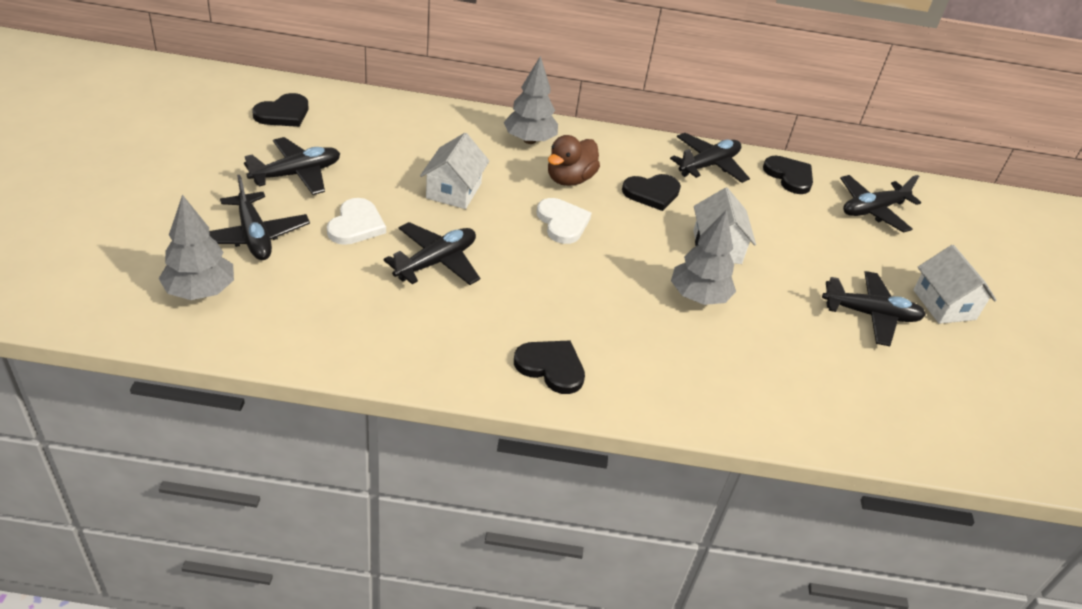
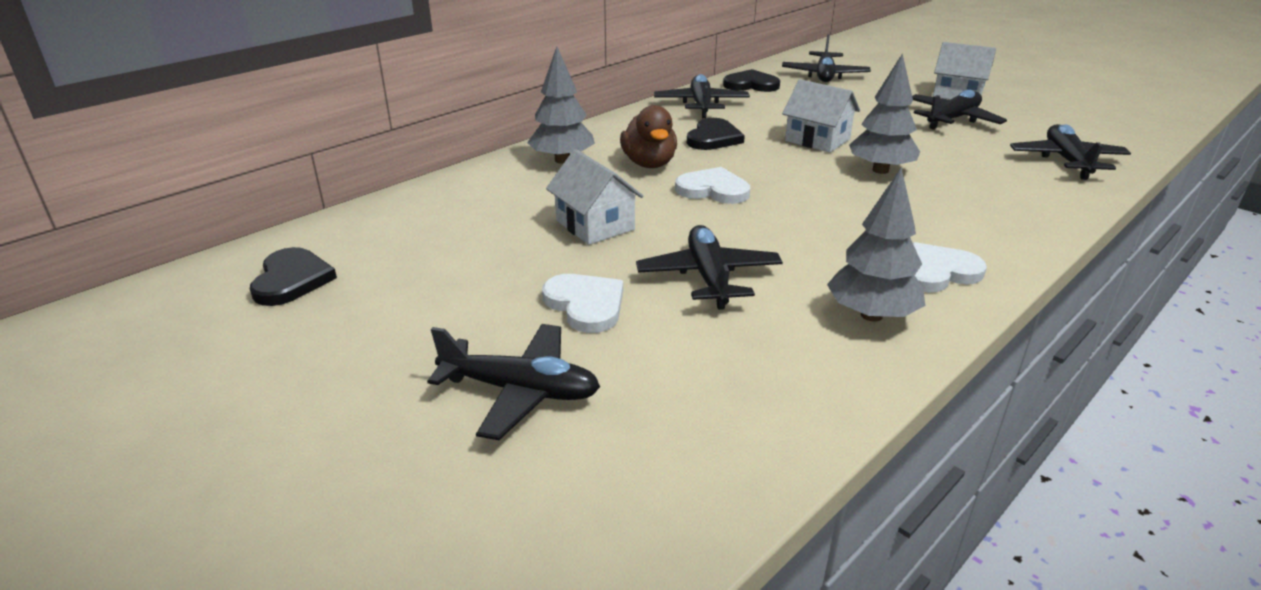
camera: 45 degrees left, 10 degrees down
(200, 291) = (593, 483): grey tree -> grey tree (871, 315)
(297, 174) = (432, 312): black plane -> black plane (1066, 161)
(551, 367) = (936, 272): black heart -> white heart

